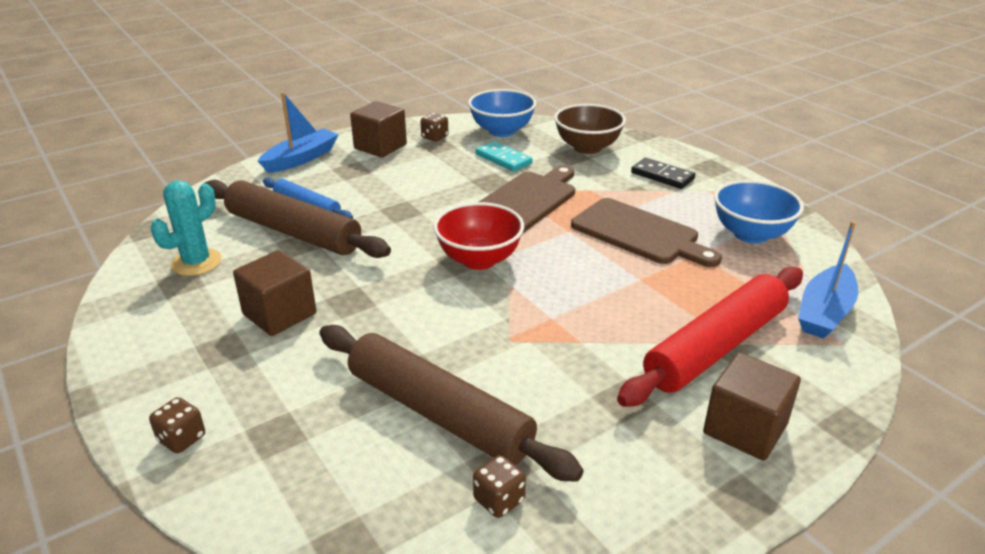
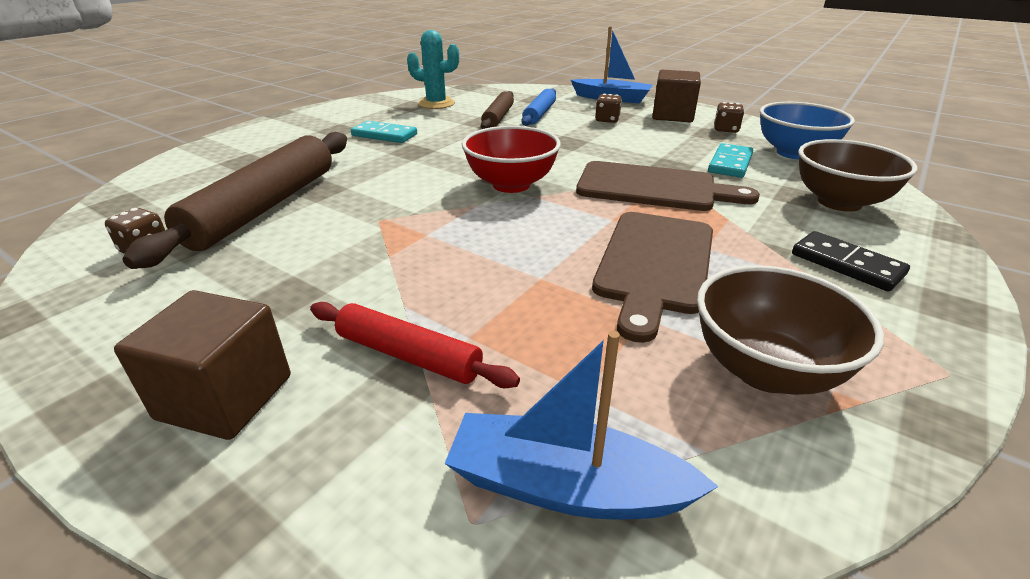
camera: 70 degrees right, 0 degrees up
(182, 439) = (241, 140): brown dice -> brown dice (607, 120)
(279, 314) = (384, 135): brown cube -> turquoise domino
(293, 232) = (498, 117): brown rolling pin -> brown rolling pin, size x0.55
(662, 176) = (846, 264): black domino -> black domino turned 60 degrees counterclockwise
(715, 347) = (409, 355): red rolling pin -> red rolling pin, size x0.55
(751, 234) = (765, 370): blue bowl -> brown bowl

